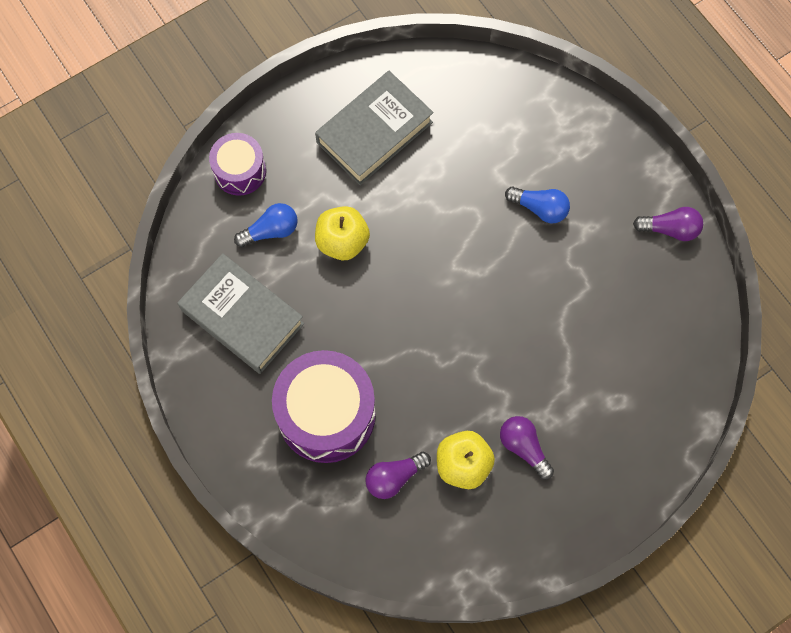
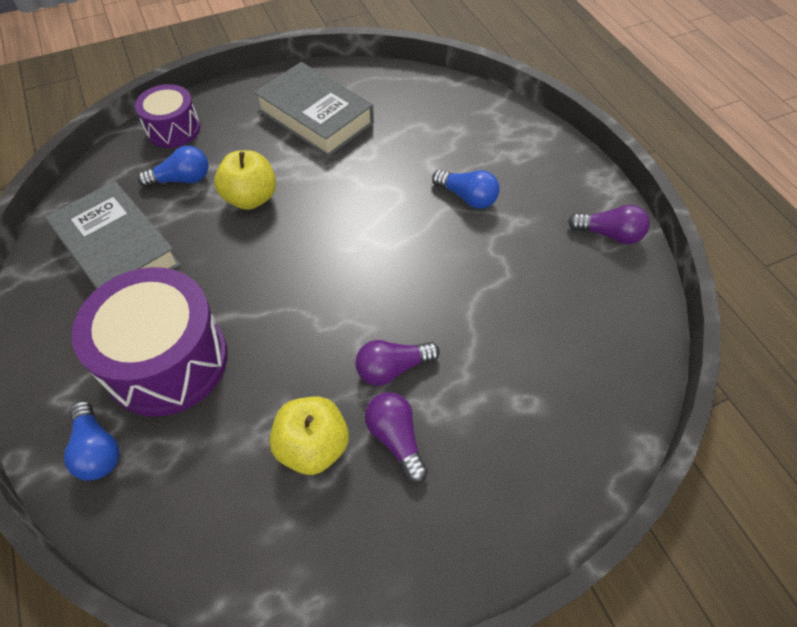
camera: 10 degrees right, 15 degrees down
(301, 495) = (97, 449): none -> blue light bulb
(374, 132) = (315, 117): grey book -> grey book turned 75 degrees clockwise
(394, 477) = (221, 447): purple light bulb -> purple light bulb (392, 368)

